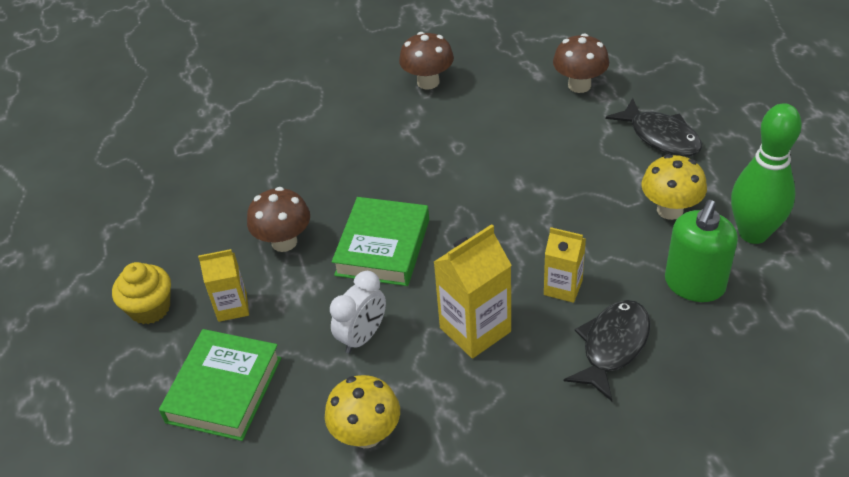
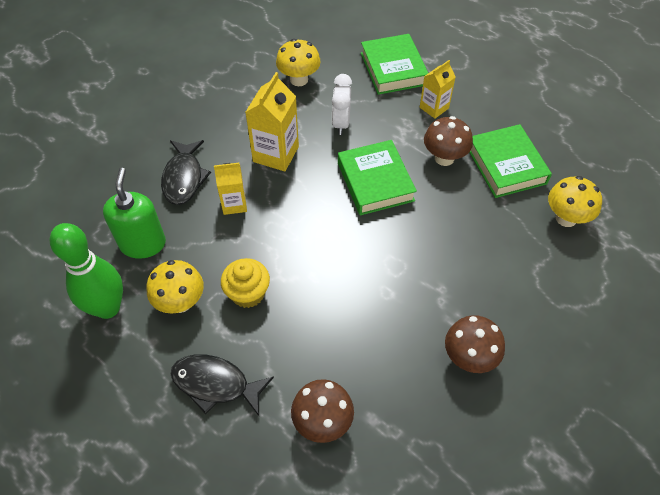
camera: 145 degrees right, 10 degrees up
(150, 308) = (480, 88): yellow cupcake -> yellow cupcake (248, 293)
(230, 208) = (506, 165): none -> green book
(234, 141) = (566, 218): none -> yellow mushroom

